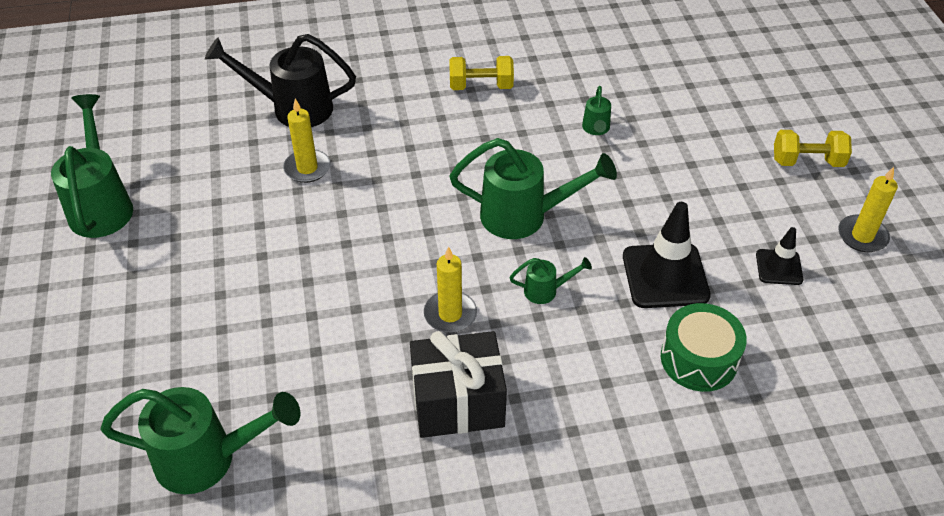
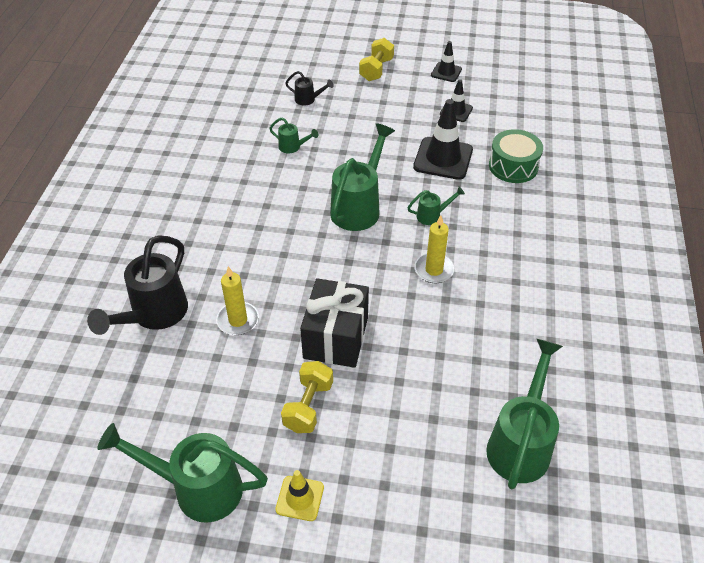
camera: 70 degrees left, 0 degrees up
(102, 280) = (300, 498): none -> yellow traffic cone
(458, 402) = (512, 286): black gift -> black gift (336, 338)
(481, 86) = (207, 192): yellow dumbbell -> yellow dumbbell (308, 406)
(546, 291) = (432, 216): green watering can -> green watering can turned 60 degrees clockwise
(694, 116) = (308, 100): none -> black watering can
(862, 236) = (446, 72): yellow candle -> black traffic cone

